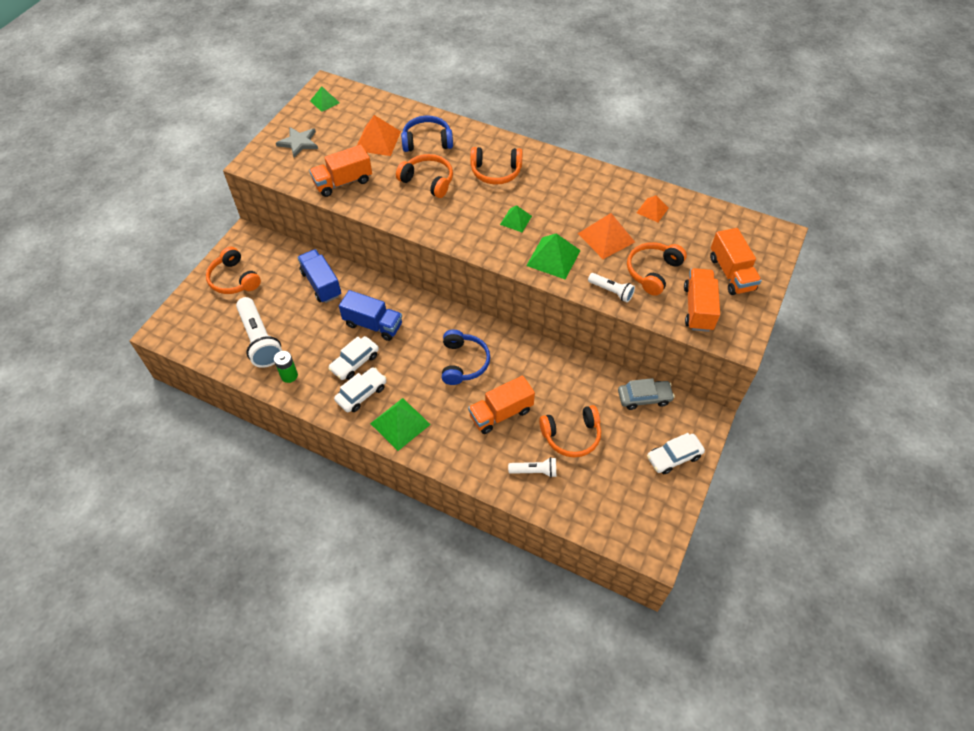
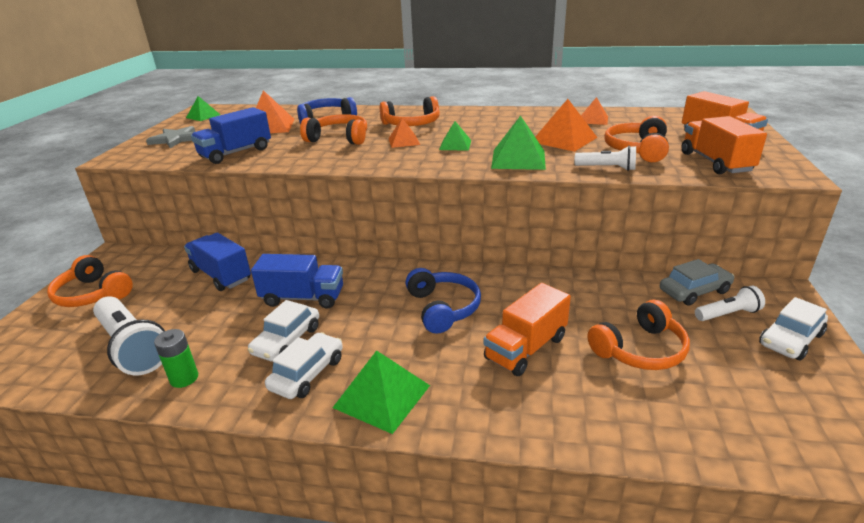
camera: 15 degrees left, 25 degrees down
(343, 182) = (236, 153): orange truck -> blue truck
(478, 201) = (404, 141): none -> orange pyramid
(534, 471) = (622, 405): white flashlight -> white flashlight (728, 314)

